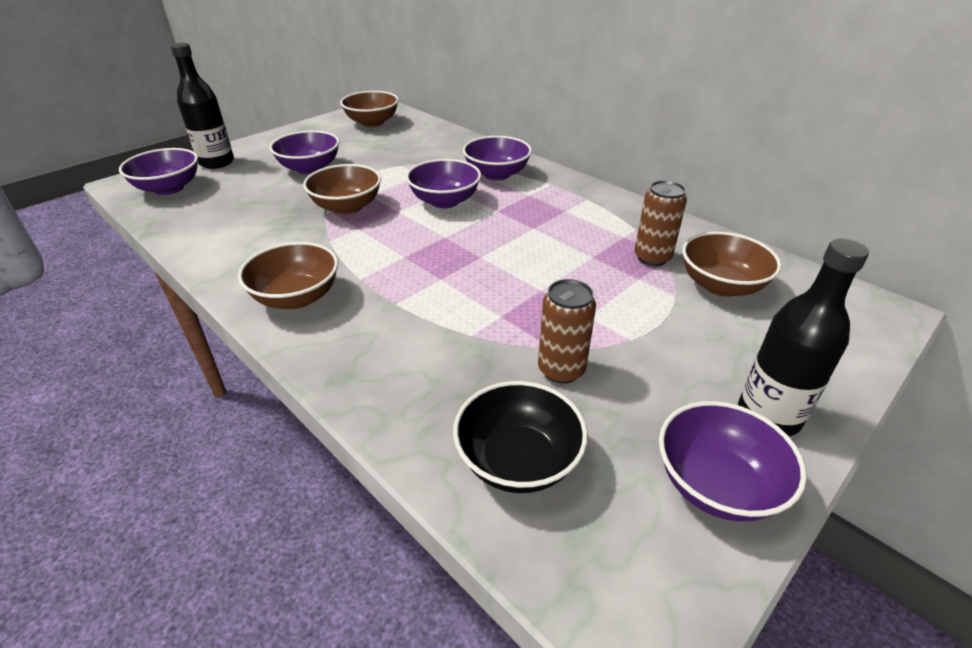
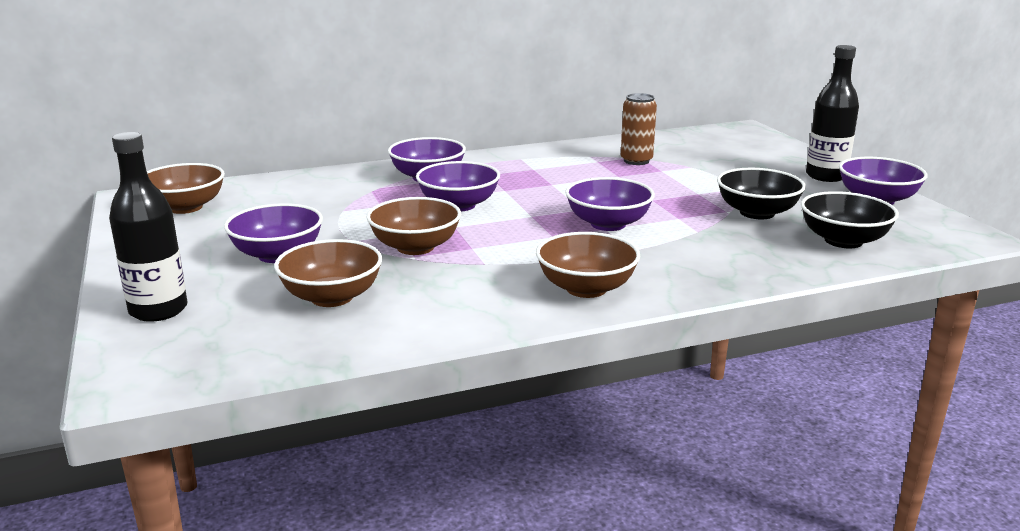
camera: 65 degrees left, 15 degrees down
(169, 188) = (204, 348): purple bowl -> purple bowl (608, 224)
(561, 370) = (757, 213): brown can -> black bowl
(721, 285) = (688, 153): brown bowl -> brown bowl (332, 297)

